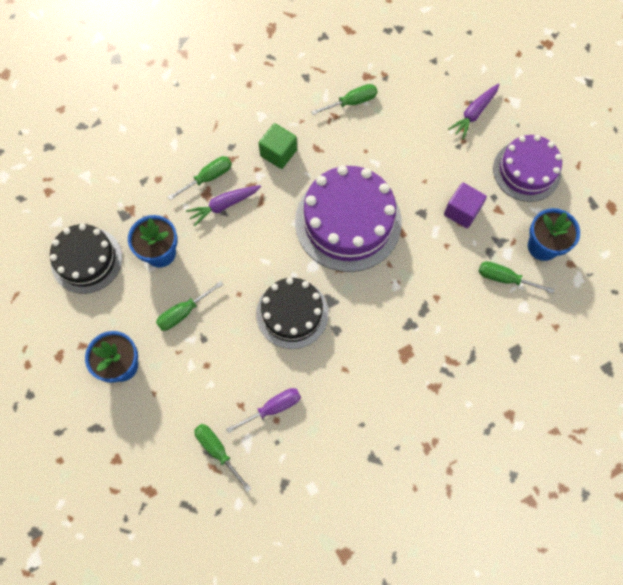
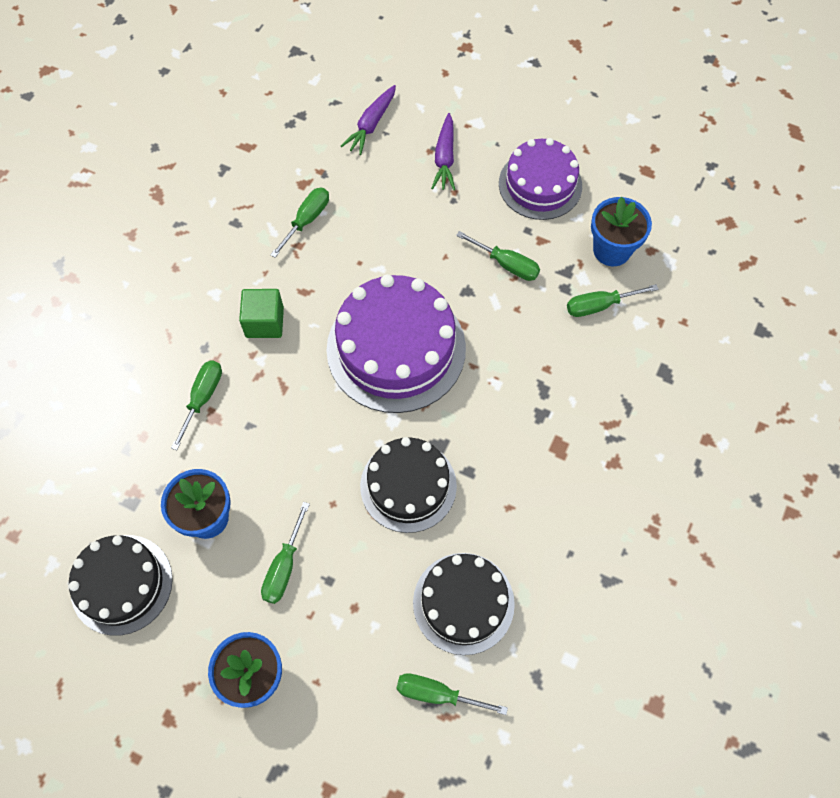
camera: 35 degrees left, 5 degrees down
(224, 205) = (243, 417): purple carrot -> purple carrot (371, 125)
(273, 408) = (463, 603): purple screwdriver -> black cake
(462, 211) = (506, 264): purple cube -> green screwdriver

